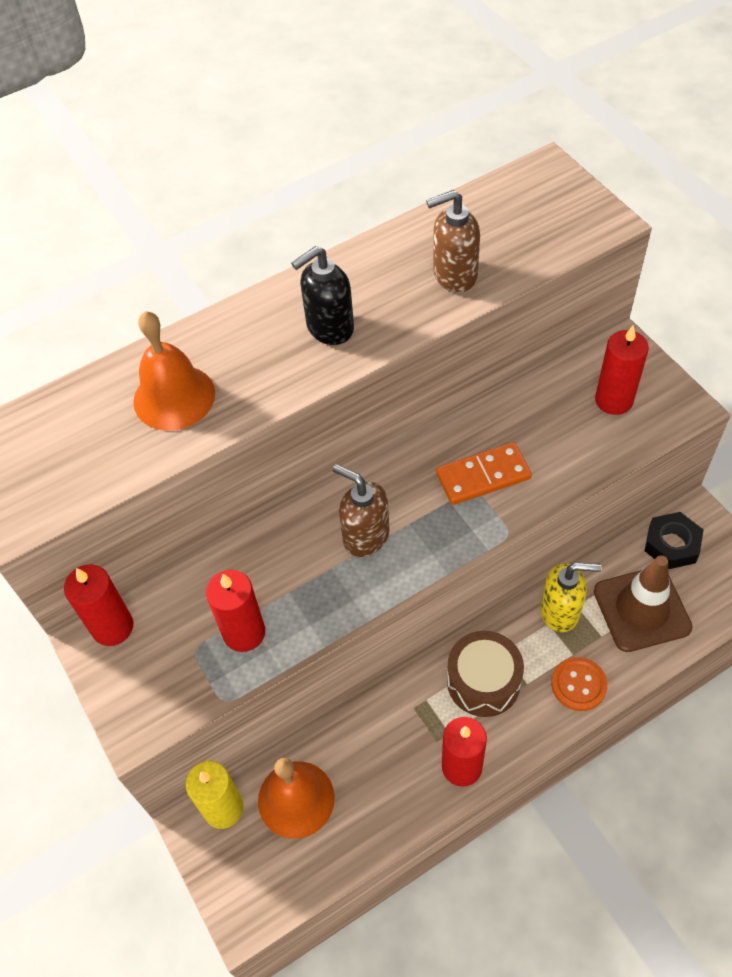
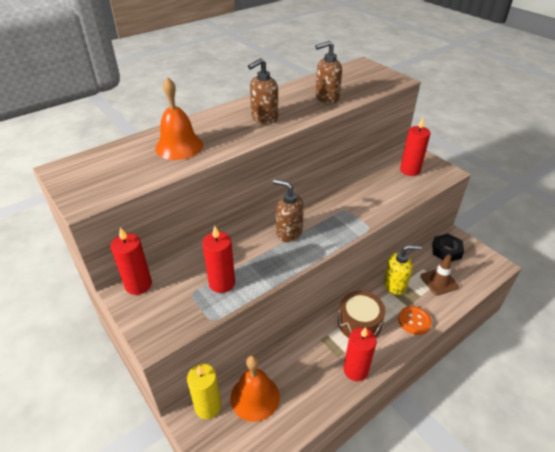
camera: 10 degrees left, 15 degrees down
(329, 328) = (264, 118): black soap dispenser -> brown soap dispenser
(483, 476) = (349, 203): orange domino -> none
(641, 609) = (439, 281): brown traffic cone -> brown traffic cone, size x0.65

